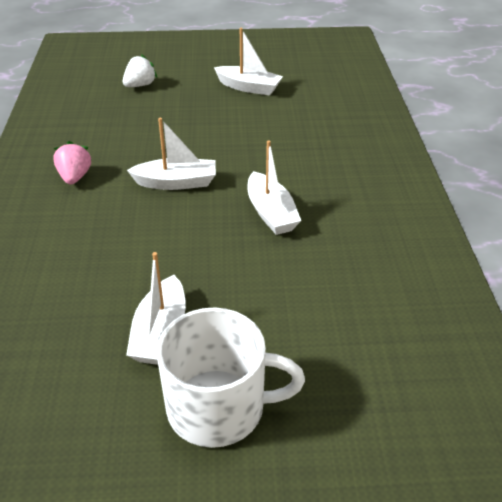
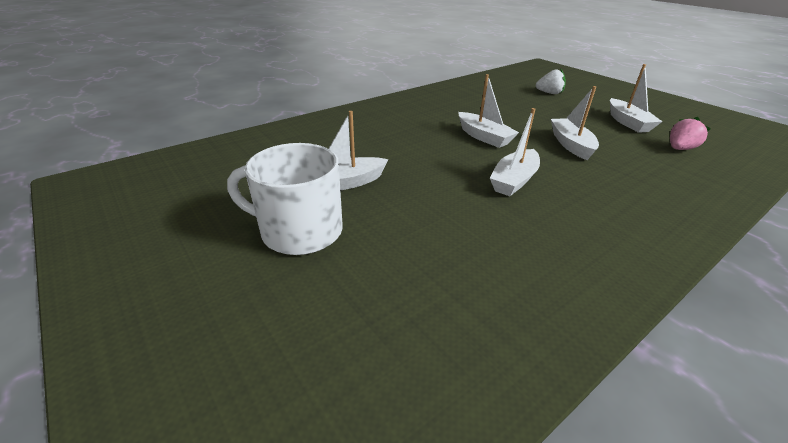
camera: 55 degrees right, 5 degrees down
(75, 177) = (437, 109): pink strawberry -> pink strawberry (680, 149)
(218, 407) = (300, 231): white mug -> white mug turned 135 degrees clockwise
(249, 143) = (571, 145): none -> white boat

